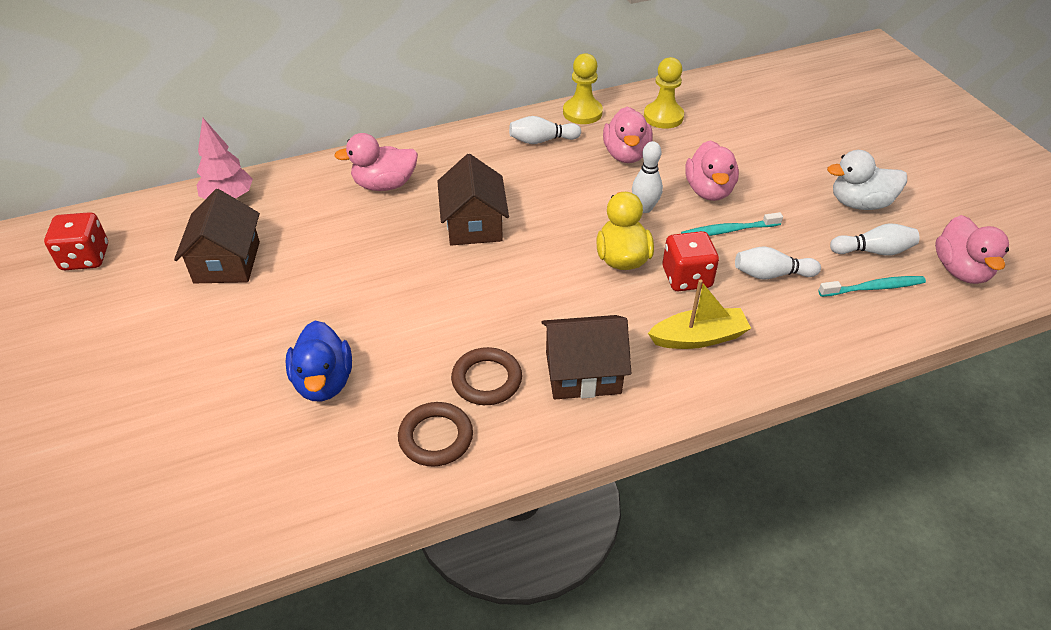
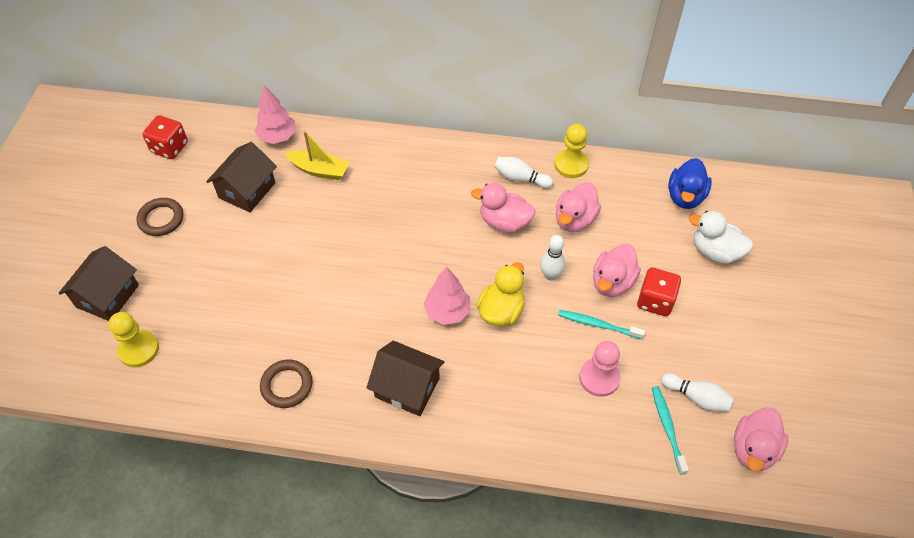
camera: 30 degrees right, 10 degrees up
(324, 382) = (248, 311): blue duck -> blue duck (685, 197)
(384, 185) = (383, 170): pink duck -> pink duck (504, 222)
(474, 225) = (419, 233): brown house -> brown house (107, 296)
(486, 380) = (344, 361): brown ring -> brown ring (161, 219)
(566, 282) = (447, 311): none -> pink tree
(663, 117) = (632, 196): yellow pawn -> yellow pawn (139, 349)
(686, 277) = (534, 349): red dice -> red dice (655, 301)
(698, 338) = (504, 401): yellow boat -> yellow boat (319, 170)
(771, 274) = (599, 378): white bowling pin -> pink pawn
(859, 203) = (724, 350): white duck -> white duck (715, 251)
(873, 288) = (667, 428): turquoise toothbrush -> turquoise toothbrush turned 120 degrees counterclockwise

